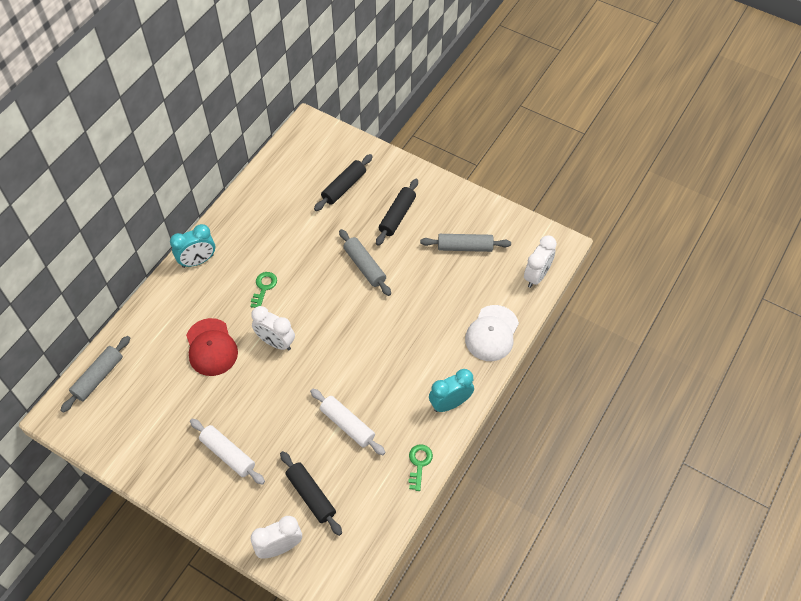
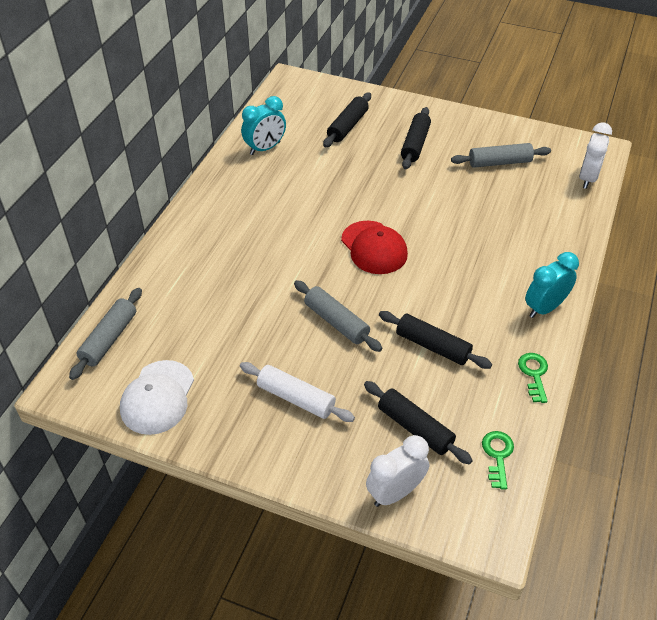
camera: 10 degrees left, 10 degrees down
(198, 261) = (202, 210): turquoise clock -> turquoise clock (265, 148)
(211, 347) = (242, 290): red cap -> red cap (374, 248)
(264, 287) = (287, 225): green key -> green key (497, 455)
(276, 342) = (318, 275): white clock -> none
(347, 425) = (432, 346): white rolling pin -> black rolling pin
(364, 266) = (396, 192): grey rolling pin -> grey rolling pin (336, 322)
(492, 333) = (562, 235): white cap -> white cap (157, 397)

